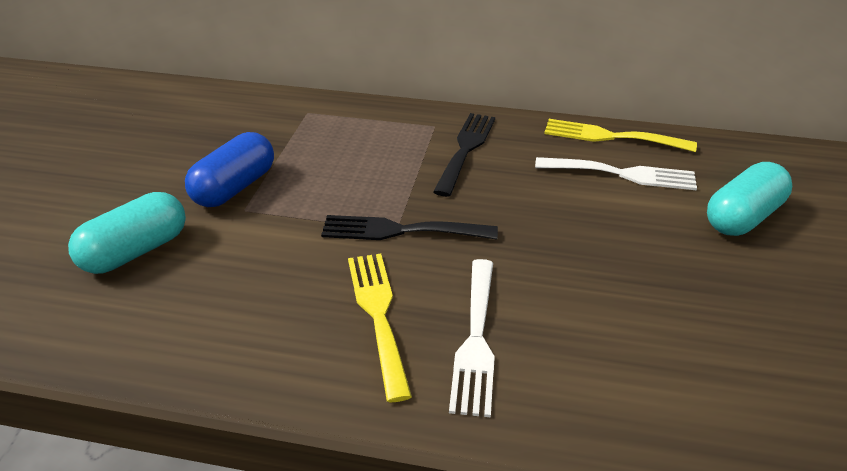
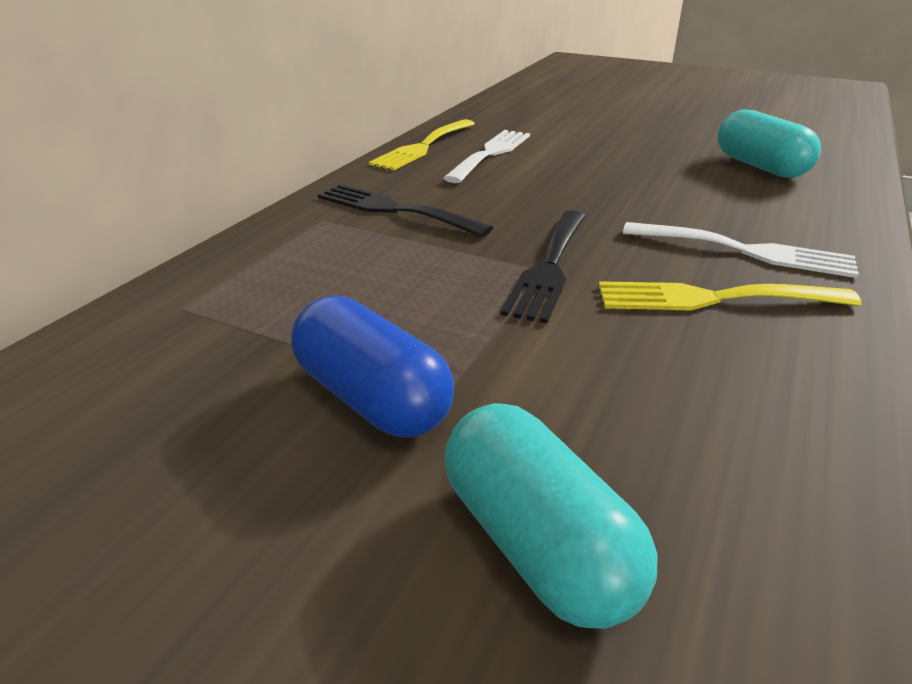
camera: 75 degrees left, 5 degrees down
(742, 217) = (574, 130): turquoise capsule -> turquoise capsule (760, 166)

